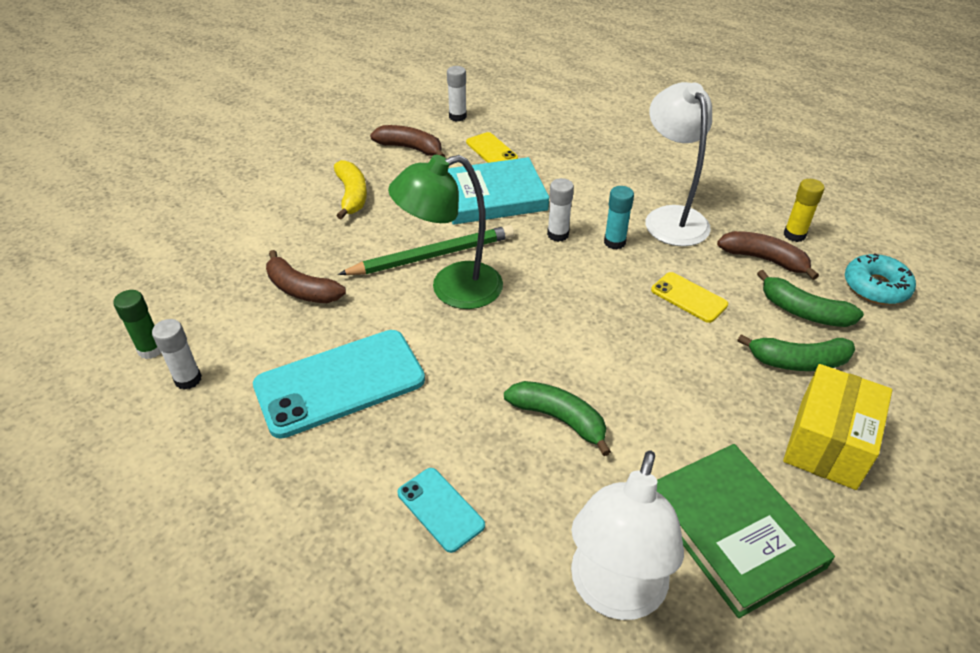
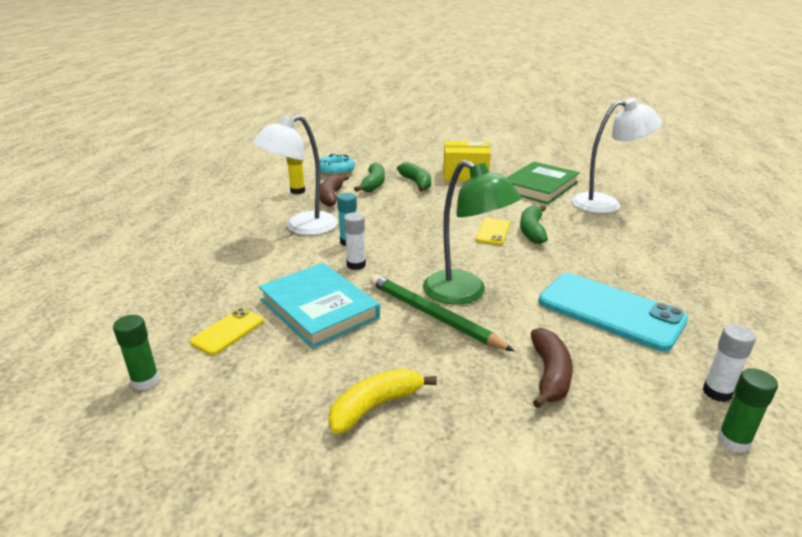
camera: 115 degrees left, 15 degrees down
(410, 148) = (243, 396): brown banana -> none
(440, 509) = (634, 248): turquoise phone -> none
(457, 116) = (145, 381): white glue stick -> green glue stick
(689, 297) = (389, 212): yellow phone -> yellow phone (493, 232)

